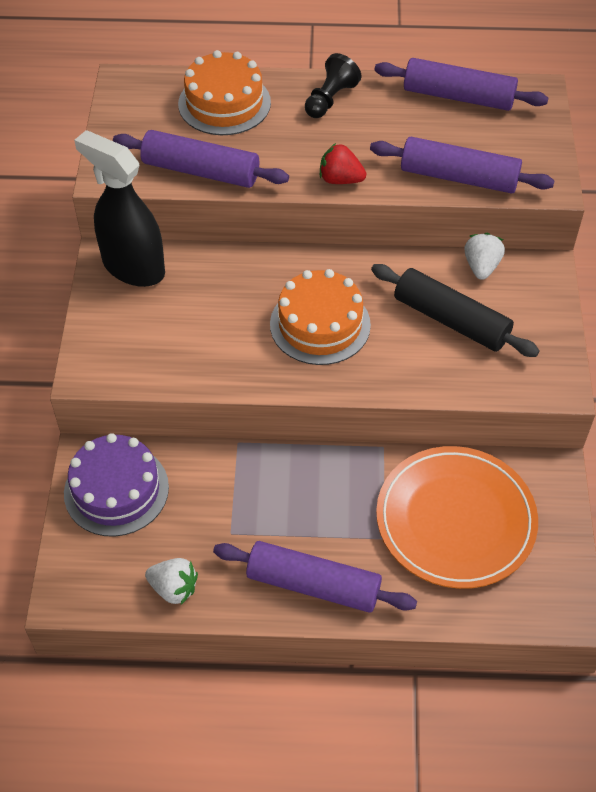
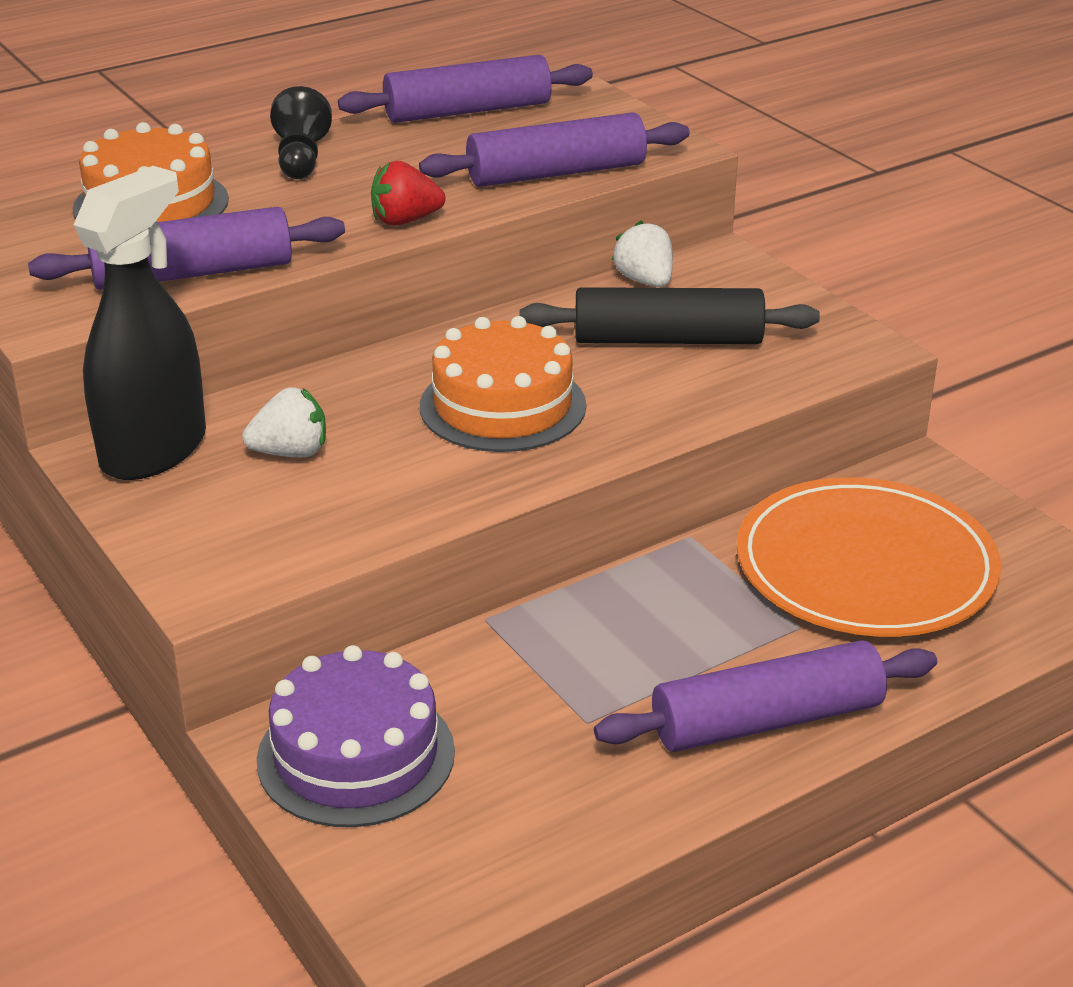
camera: 35 degrees left, 20 degrees down
(133, 267) = (154, 450): black spray bottle -> black spray bottle turned 120 degrees clockwise
(174, 588) = (574, 826): white strawberry -> white strawberry (291, 452)

